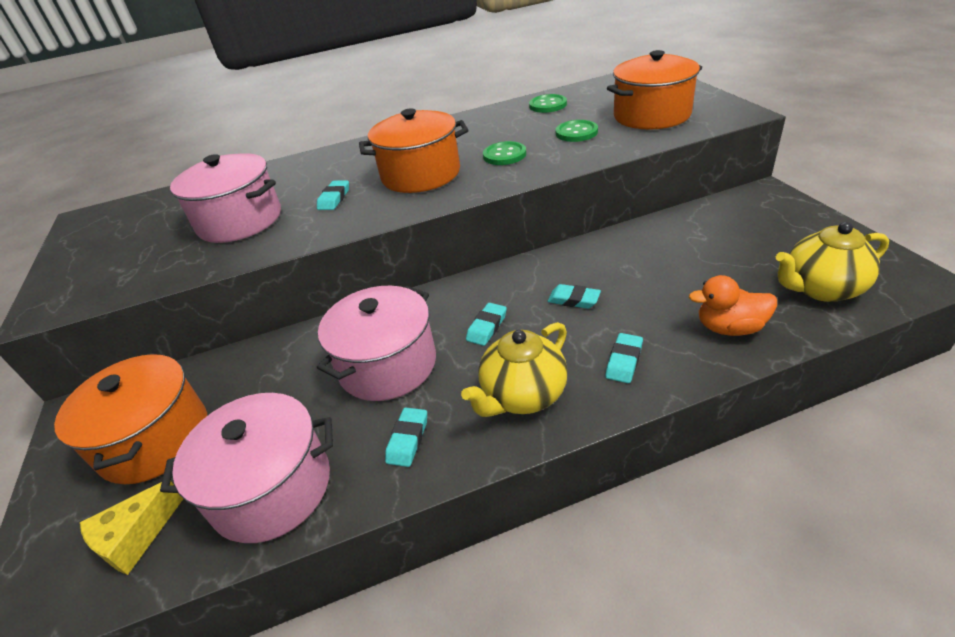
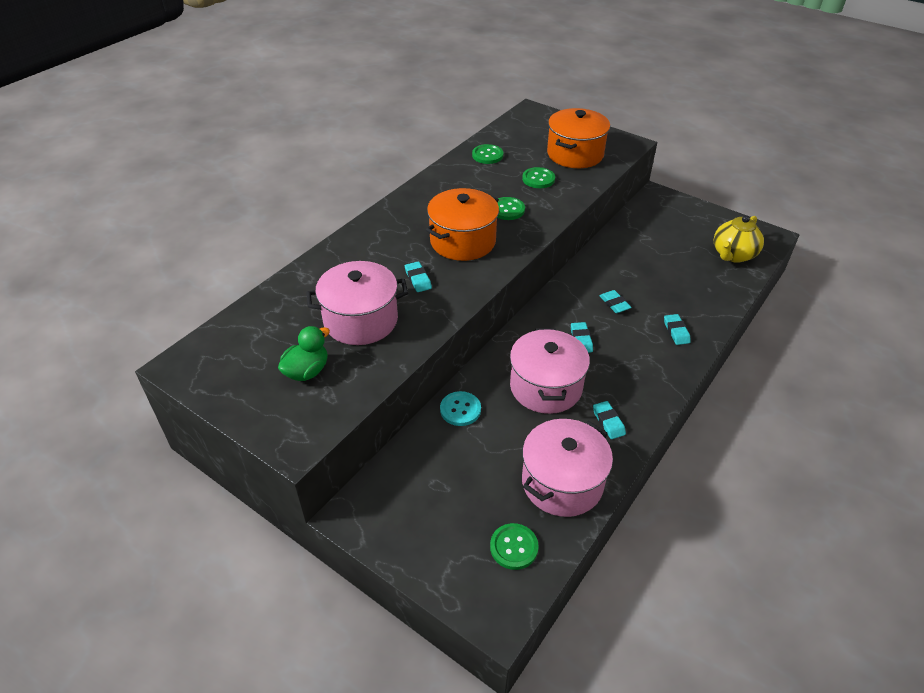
camera: 40 degrees left, 5 degrees up
(136, 537) = (514, 547): yellow cheese -> green button
(142, 251) = (307, 371): none -> green duck
(155, 439) = (445, 498): orange pot -> none
(280, 353) = (460, 409): none -> turquoise button
(522, 395) = (643, 372): yellow teapot -> none
(573, 300) = (614, 304): turquoise eraser -> turquoise eraser turned 75 degrees clockwise
(729, 328) = (709, 293): orange duck -> none

